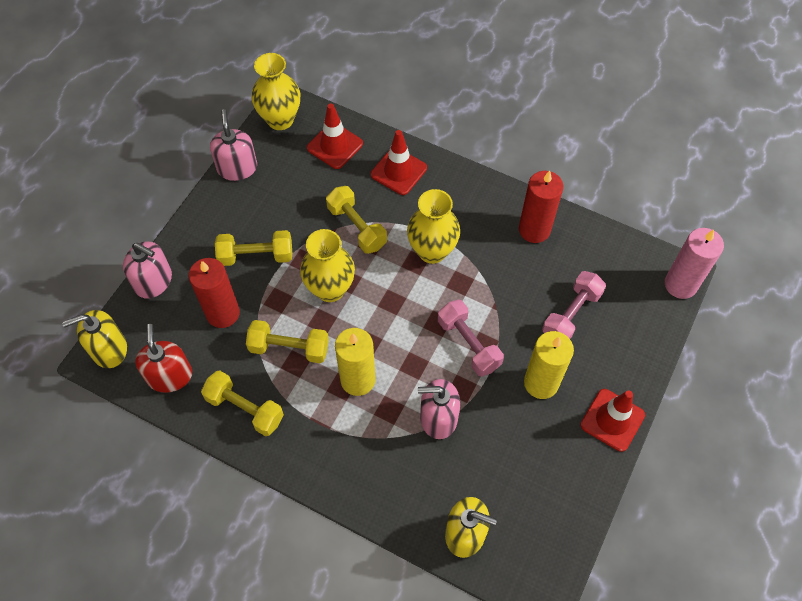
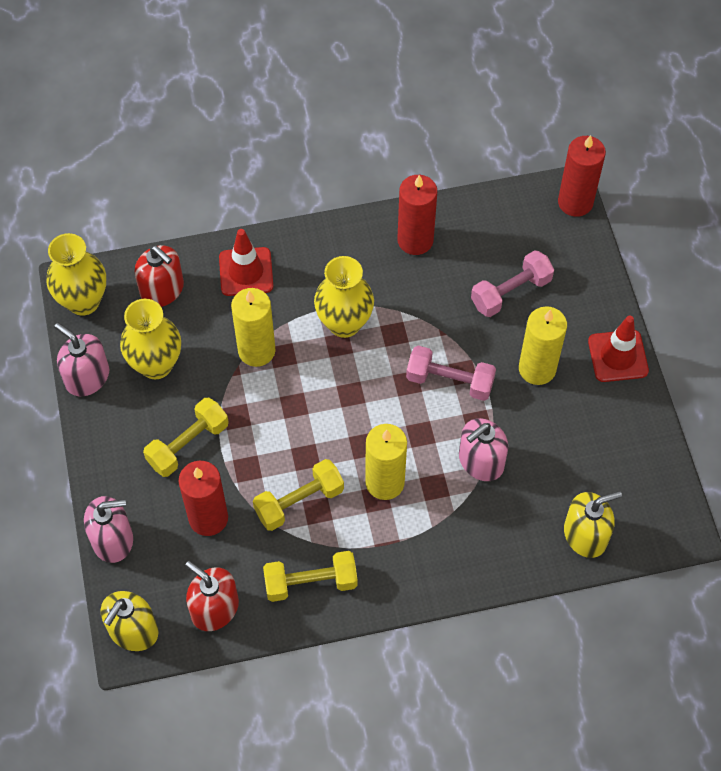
camera: 40 degrees left, 0 degrees up
(330, 289) = (285, 423): yellow vase -> yellow vase (156, 364)
(335, 146) = (162, 290): red traffic cone -> red soap dispenser
(357, 227) = (256, 350): yellow dumbbell -> yellow candle
(571, 314) = (511, 292): pink dumbbell -> pink dumbbell turned 60 degrees clockwise
(680, 284) = (575, 202): pink candle -> red candle

